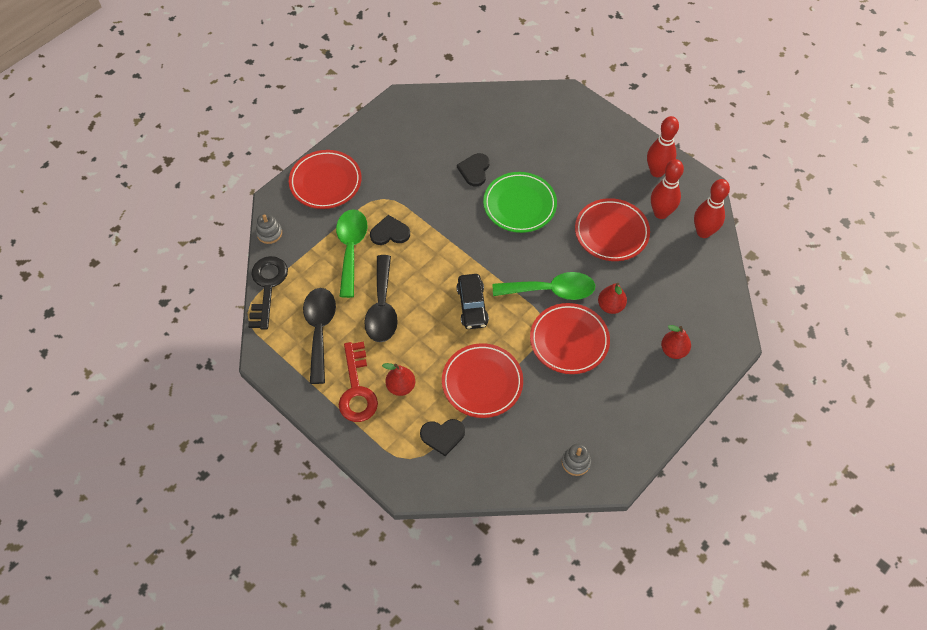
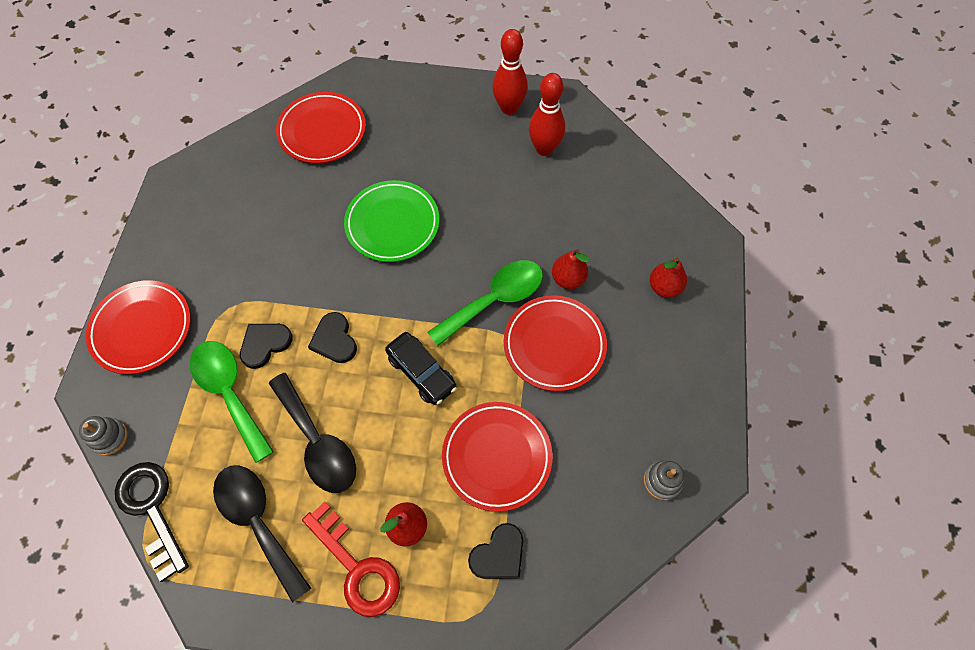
camera: 35 degrees left, 5 degrees up
(474, 170) = (315, 213): black heart -> black heart (334, 339)
(611, 232) = (510, 198): red plate -> red plate (322, 131)
(703, 232) = (599, 145): red bowling pin -> none

